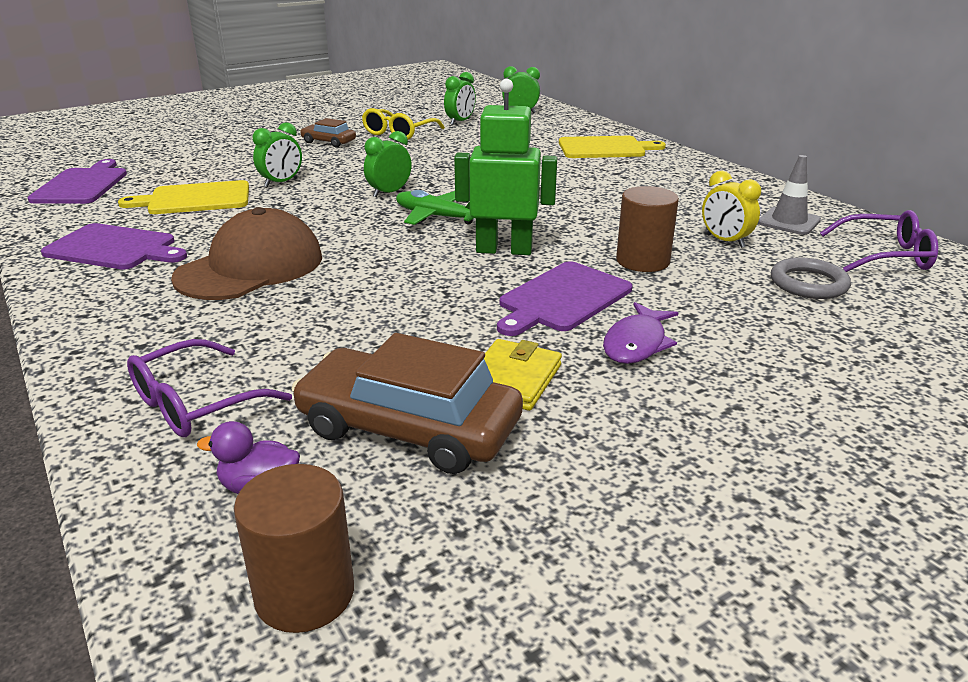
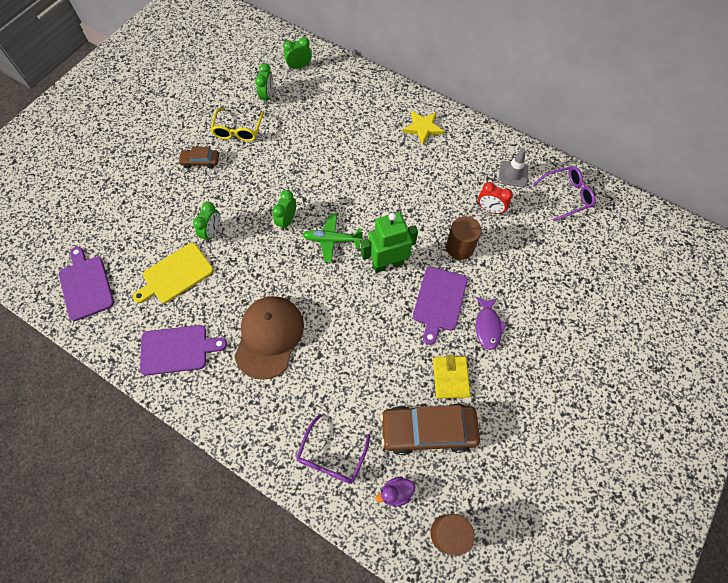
camera: 25 degrees left, 35 degrees up
(605, 148) = (380, 108): yellow cutting board -> none
(659, 168) = (423, 128): none -> yellow star
(725, 241) = (490, 209): yellow clock -> red clock
(808, 283) = (541, 239): grey ring -> none

